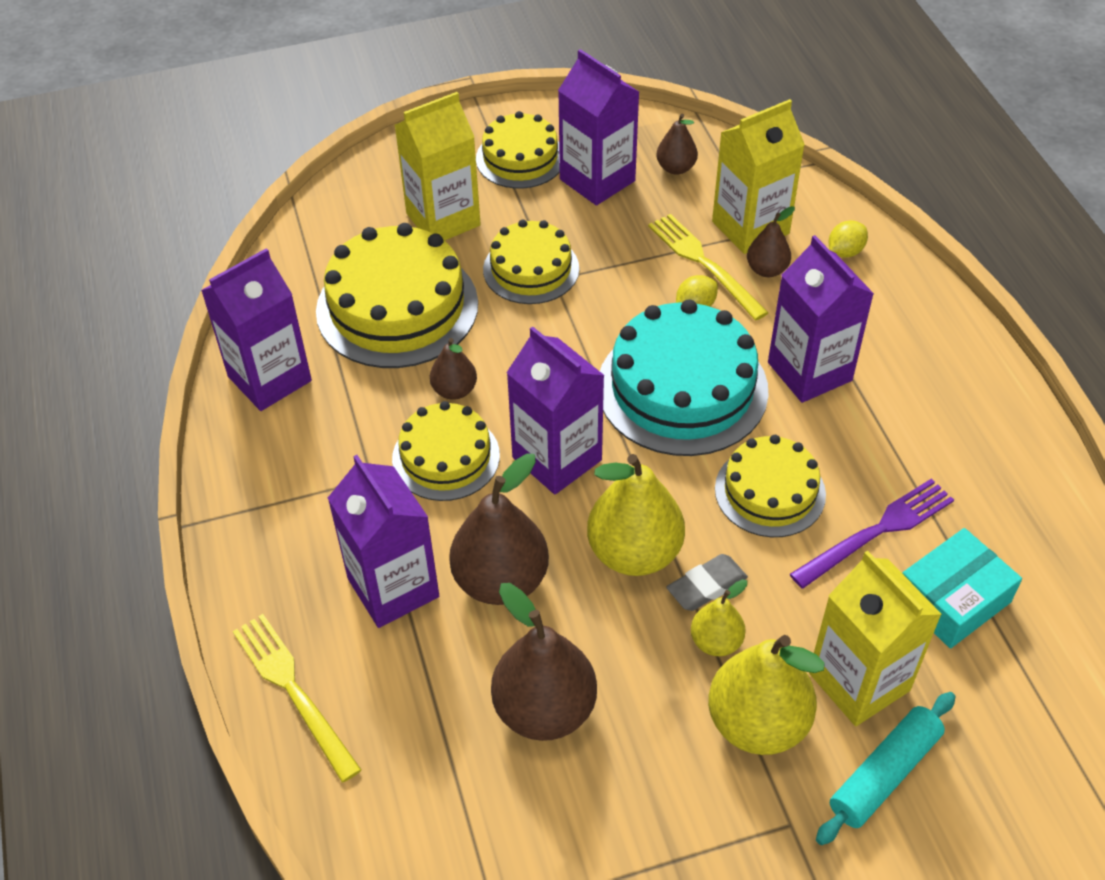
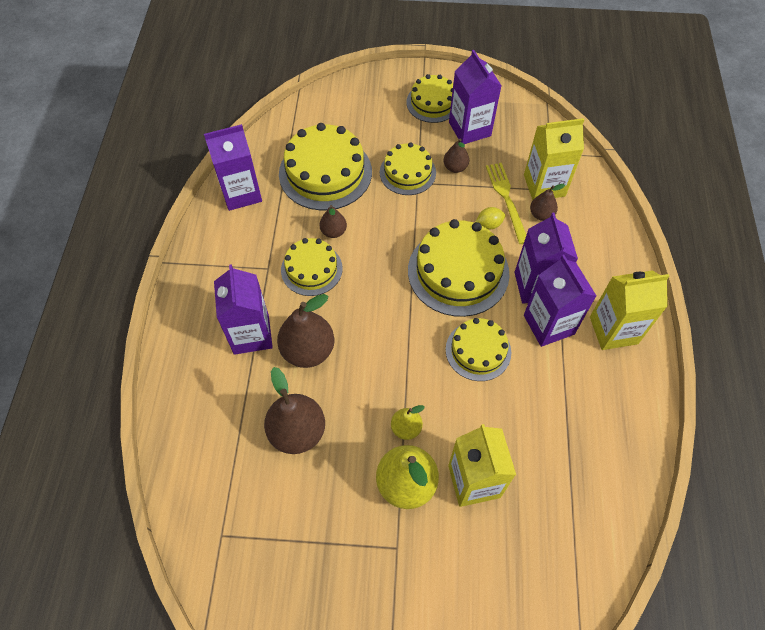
camera: 20 degrees right, 10 degrees up
(293, 691) = (177, 373): yellow fork -> none
(443, 219) = (373, 127): yellow carton -> yellow carton (613, 330)
(557, 458) = (370, 290): purple carton -> purple carton (548, 324)
(634, 553) = (386, 360): yellow pear -> none
(676, 168) = (518, 135): brown pear -> brown pear (455, 167)
(682, 388) = (458, 272): turquoise cake -> yellow cake
(706, 586) = (416, 394): grey eraser -> none
(845, 252) = (593, 218): yellow lemon -> none
(877, 532) = (528, 396): purple fork -> none
(884, 774) = (462, 540): turquoise rolling pin -> none
(952, 599) = (551, 453): turquoise box -> none

